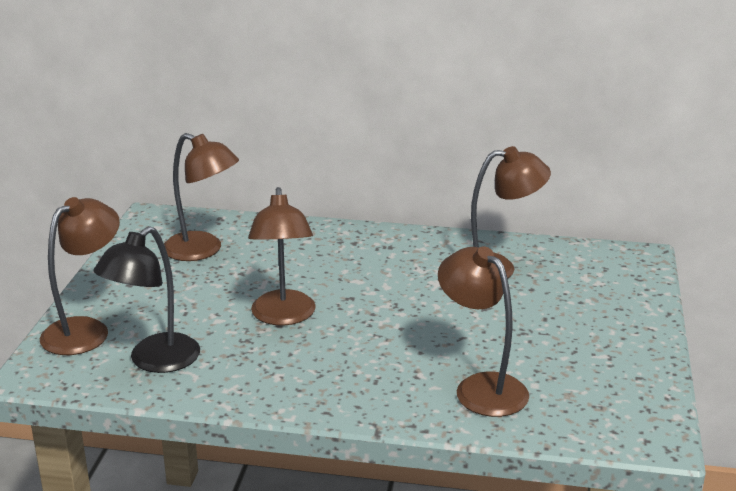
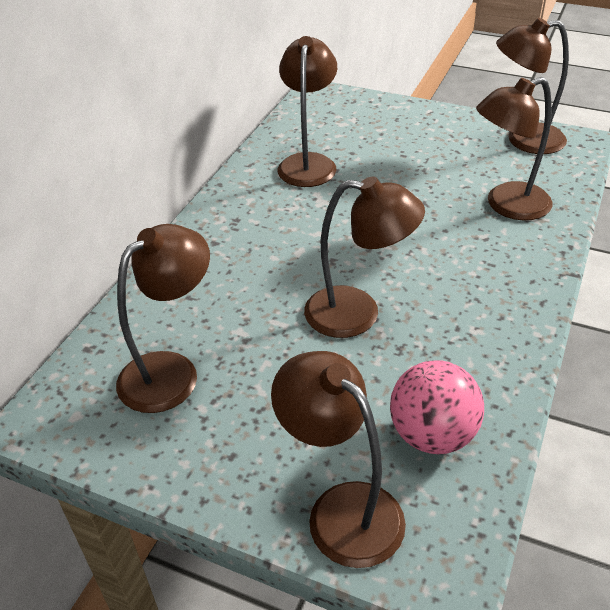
camera: 75 degrees left, 15 degrees up
(154, 361) = (432, 434): black lamp -> pink ball
(629, 396) = (523, 140): none -> brown lamp

